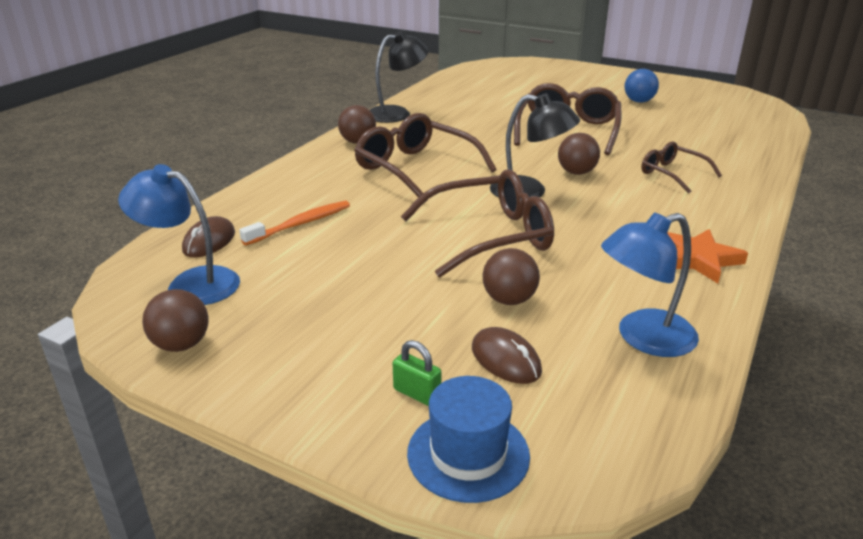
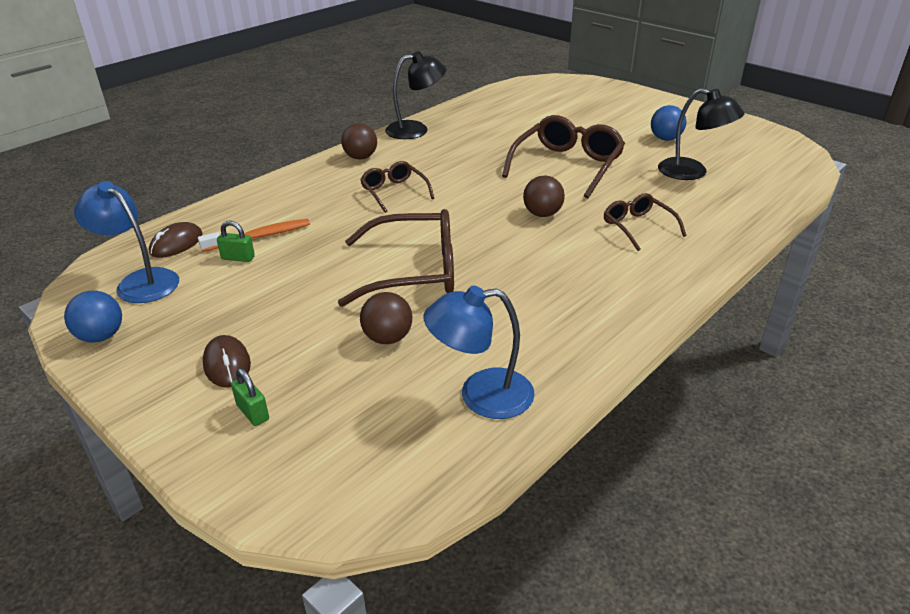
camera: 15 degrees right, 5 degrees up
(181, 345) = (101, 336): brown ball -> blue ball
(291, 246) = (238, 258): none -> green padlock
(416, 169) = (394, 192): brown glasses -> brown glasses, size x0.57
(468, 454) = (258, 474): blue hat -> none
(506, 360) = (345, 395): brown mouse -> brown mouse (227, 364)
(529, 192) = (482, 229): black lamp -> black lamp (692, 172)
(698, 259) = (593, 324): orange star -> none

